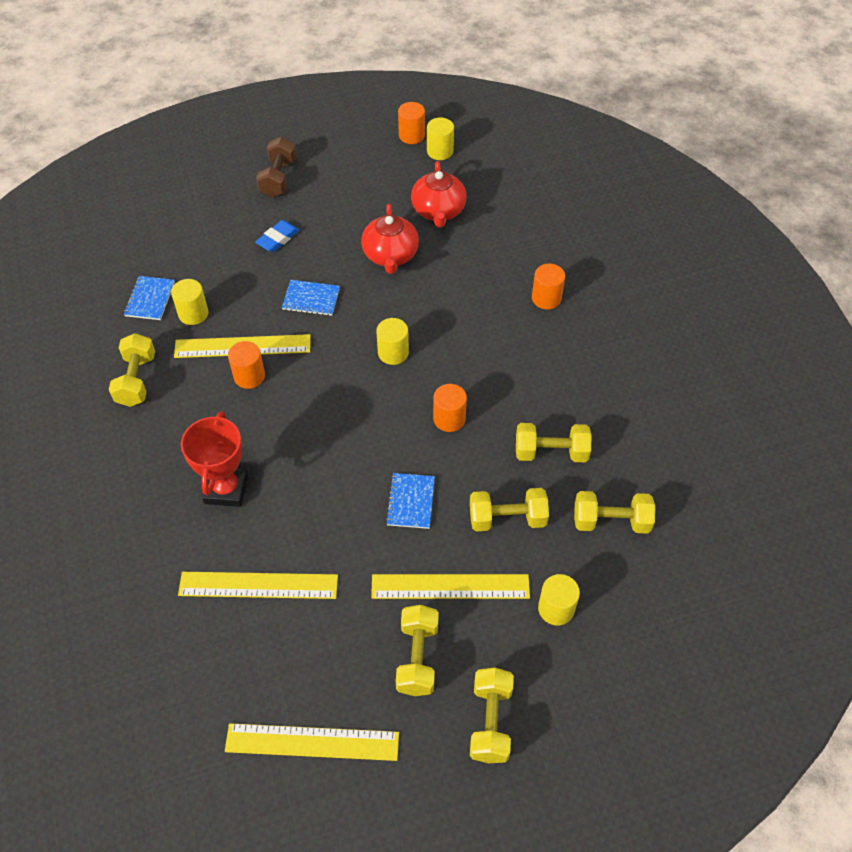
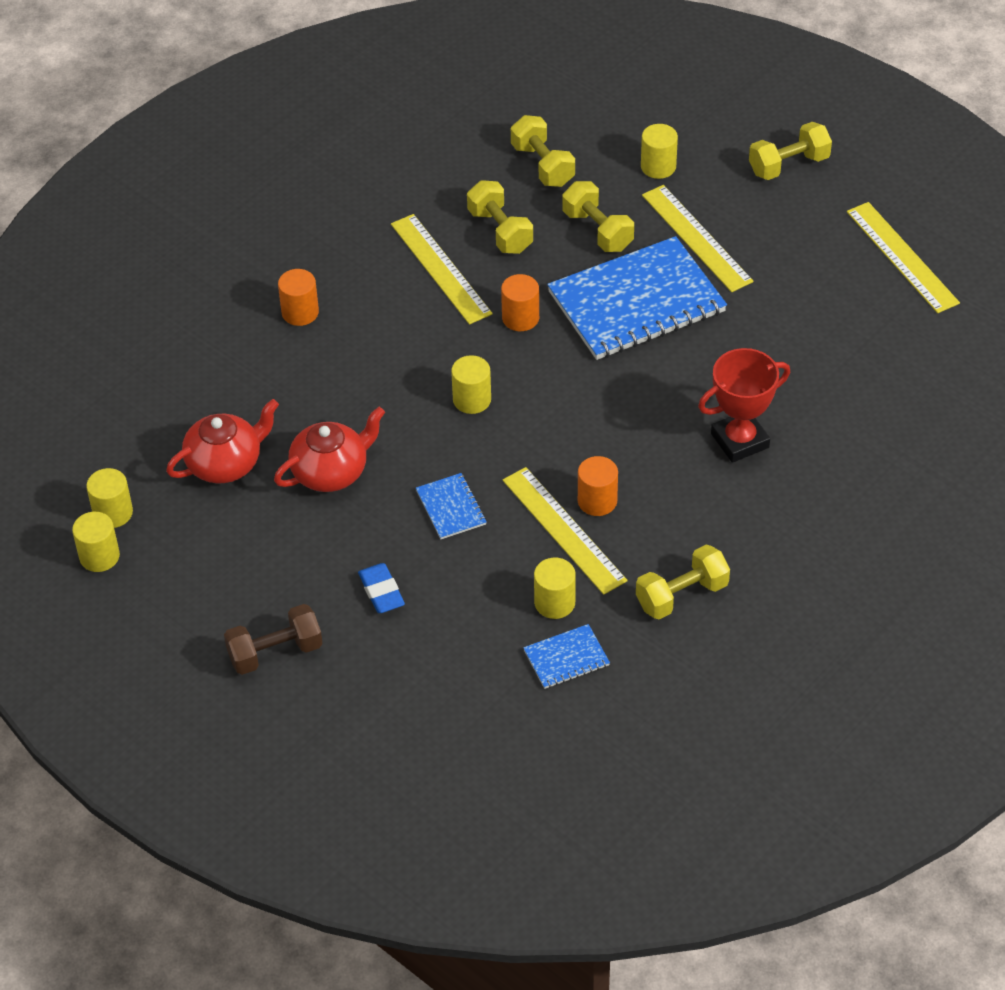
camera: 120 degrees left, 5 degrees down
(258, 585) = (810, 362): yellow ruler -> yellow ruler (441, 268)
(278, 239) = (381, 591): blue eraser -> blue eraser turned 60 degrees clockwise
(411, 135) = (99, 556): orange cylinder -> yellow cylinder
(411, 501) = (636, 302): blue notebook -> blue notebook, size x2.29
(417, 657) = (777, 229): yellow dumbbell -> none

